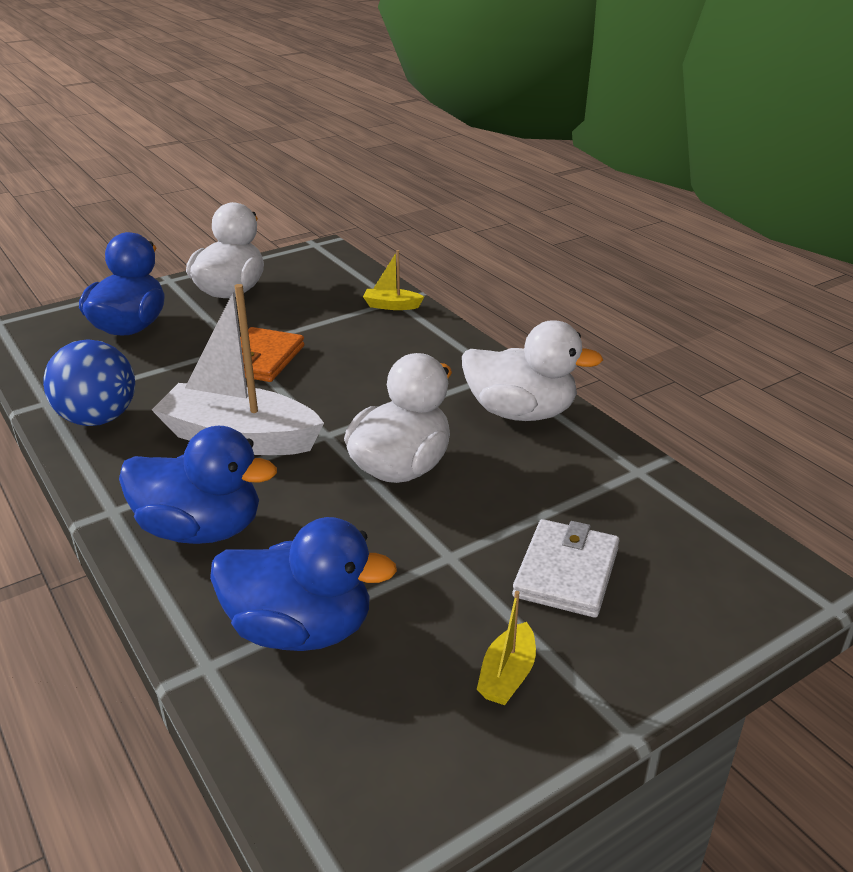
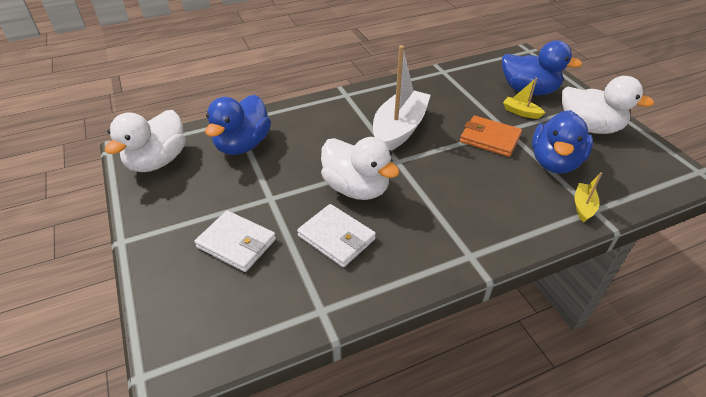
camera: 100 degrees right, 10 degrees up
(98, 418) = (425, 86): blue ball -> none
(201, 529) = (323, 118): blue duck -> blue duck (554, 162)
(507, 675) = (180, 205): yellow boat -> yellow boat (521, 112)
(512, 474) = (336, 237): none -> white wallet
(521, 412) = (410, 257): white duck -> white duck (157, 161)

